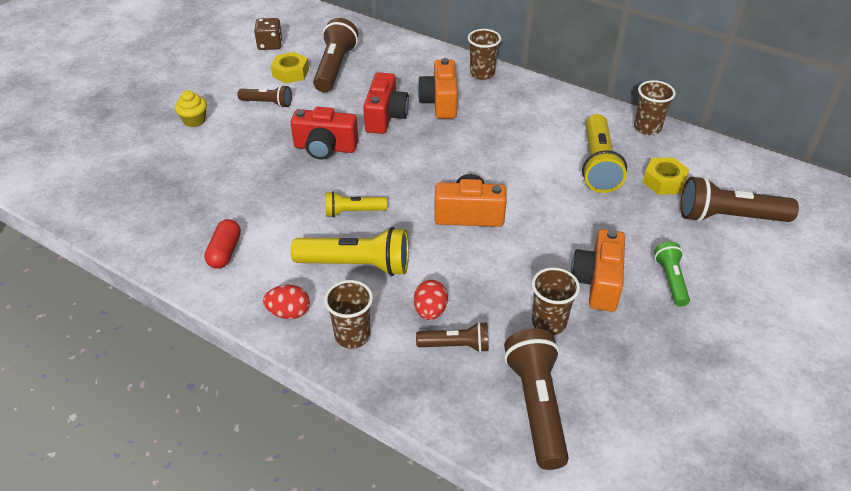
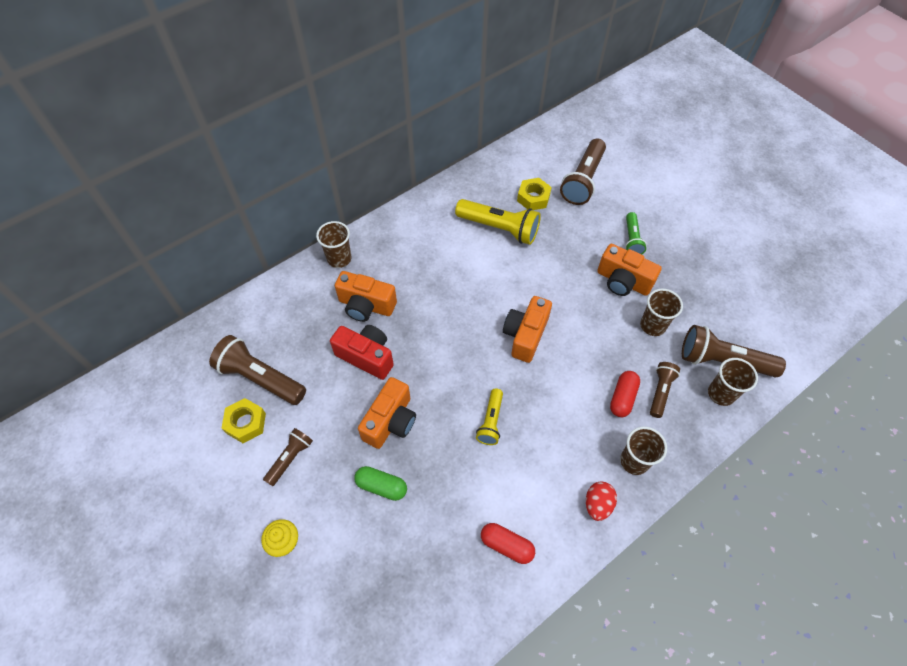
camera: 70 degrees left, 15 degrees up
(259, 159) = (381, 486): none -> green capsule
(270, 45) = (177, 432): brown dice -> none
(325, 148) = (390, 421): red camera -> orange camera
(357, 264) = (557, 436): yellow flashlight -> none
(430, 311) = (622, 398): red egg -> red capsule
(647, 128) = (468, 180): brown cup -> brown cup (721, 393)
(670, 280) = (632, 239): green flashlight -> green flashlight turned 105 degrees counterclockwise

